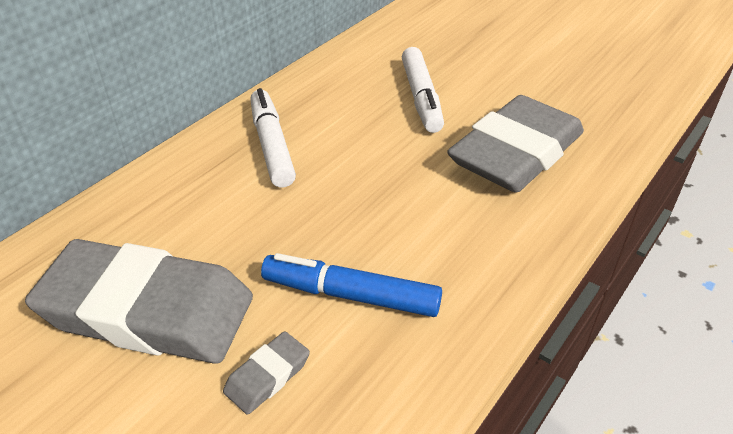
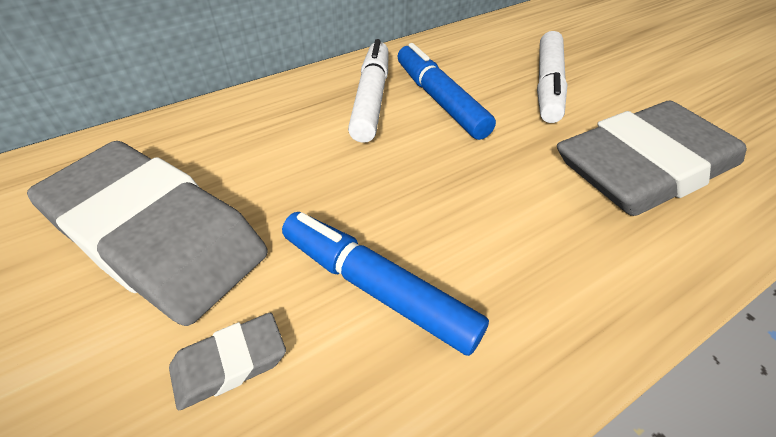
camera: 20 degrees right, 5 degrees up
(334, 133) = (439, 100): none -> blue marker

